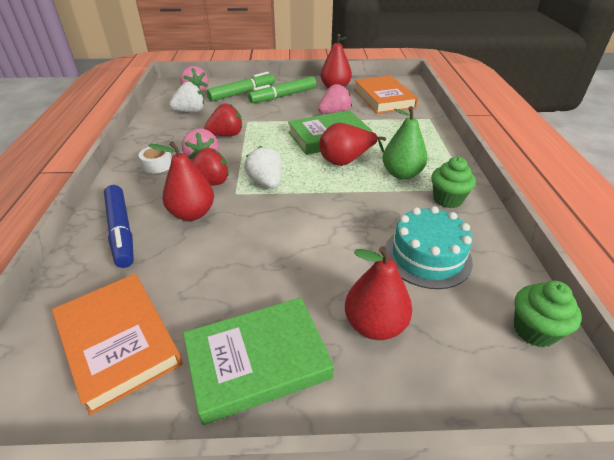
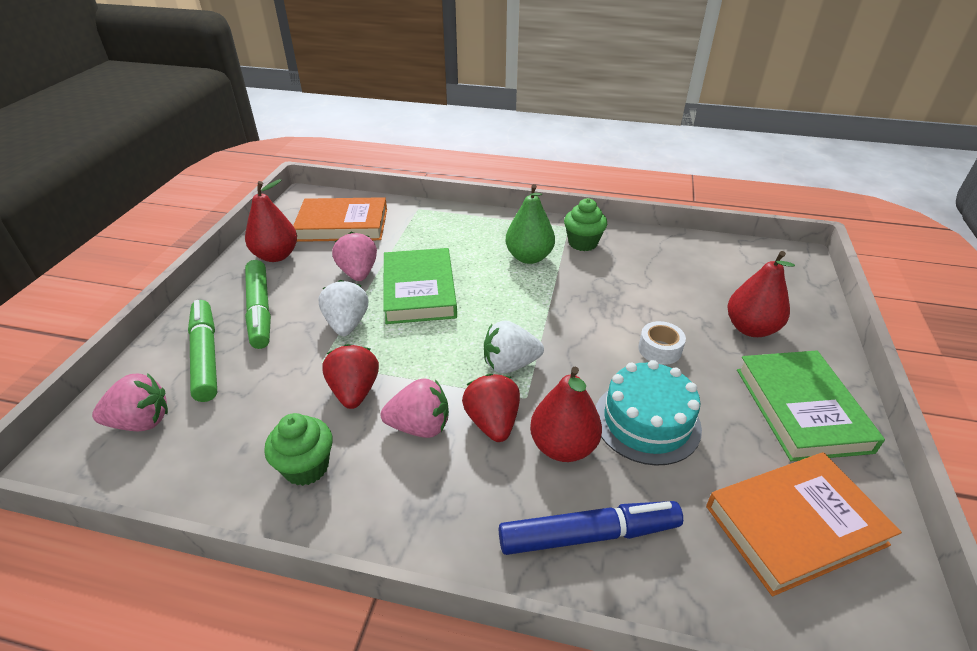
camera: 75 degrees left, 0 degrees up
(157, 165) = (410, 488): white tape -> white tape (659, 349)
(190, 111) = (228, 434): white strawberry -> white strawberry (347, 324)
(346, 161) = (485, 288): red pear -> none
(427, 256) = (665, 278): turquoise cake -> turquoise cake (646, 421)
(534, 330) = (748, 254): green cupcake -> green cupcake (306, 467)

